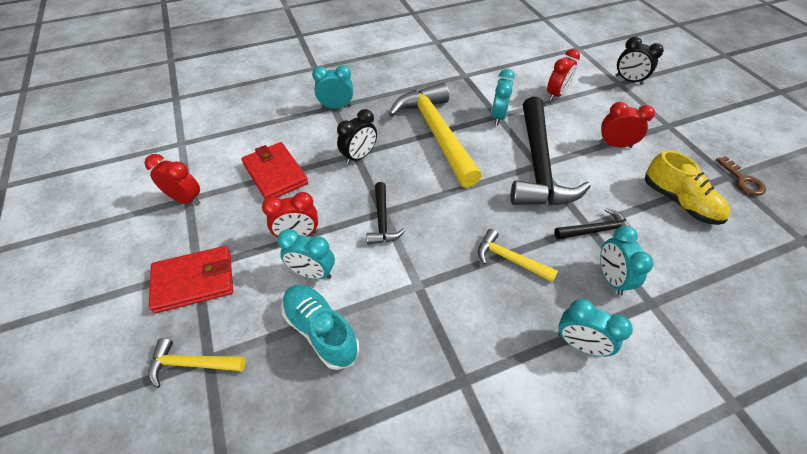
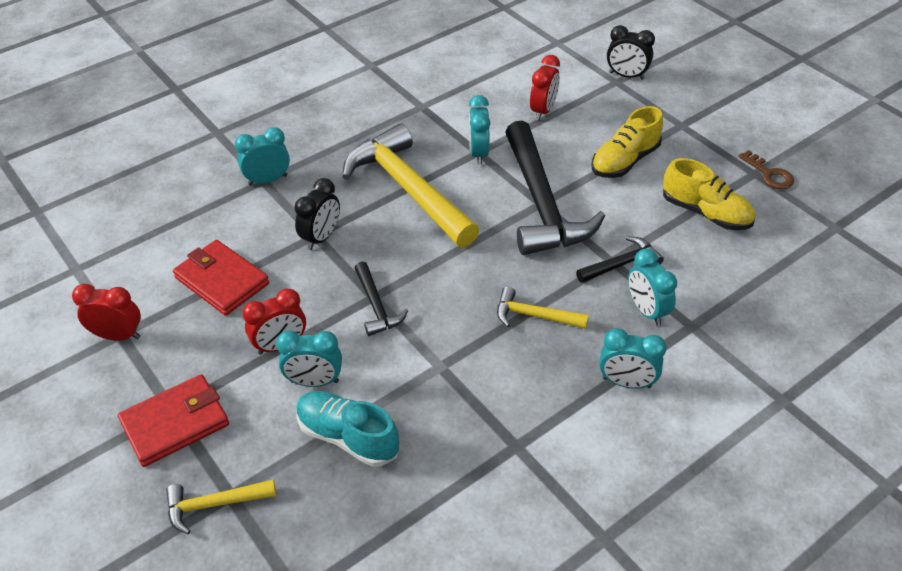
camera: 15 degrees left, 5 degrees down
(615, 145) = (624, 161): red clock -> yellow shoe

